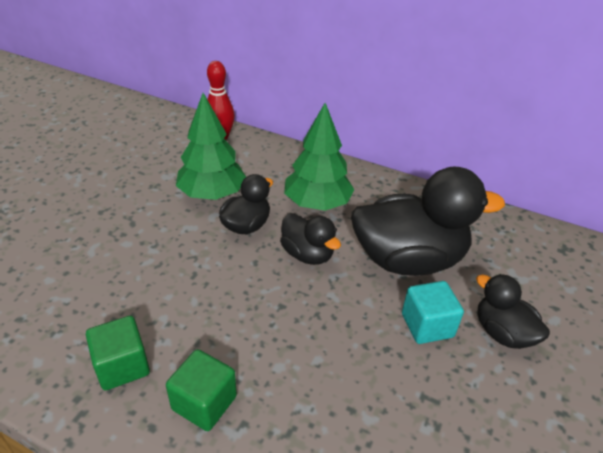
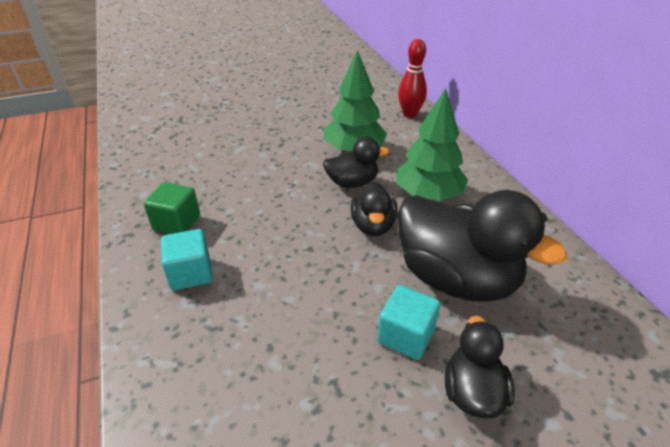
camera: 45 degrees right, 0 degrees up
(204, 403) = (191, 273): green cube -> turquoise cube

